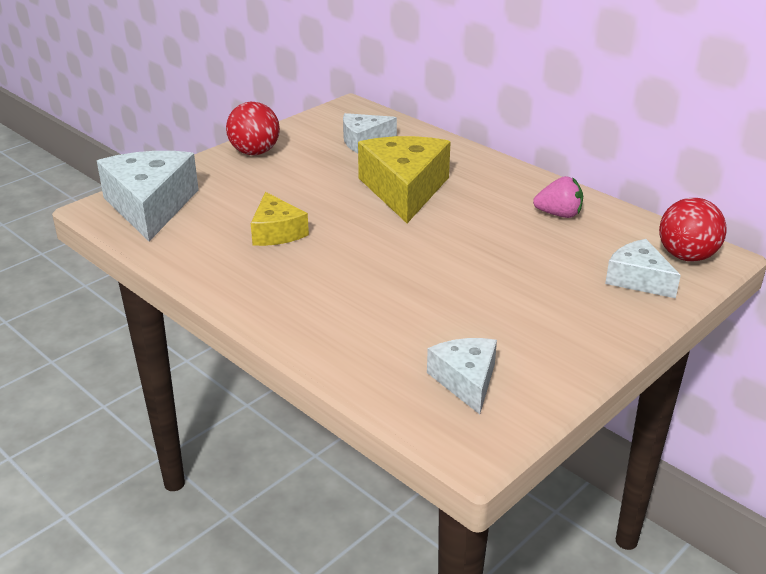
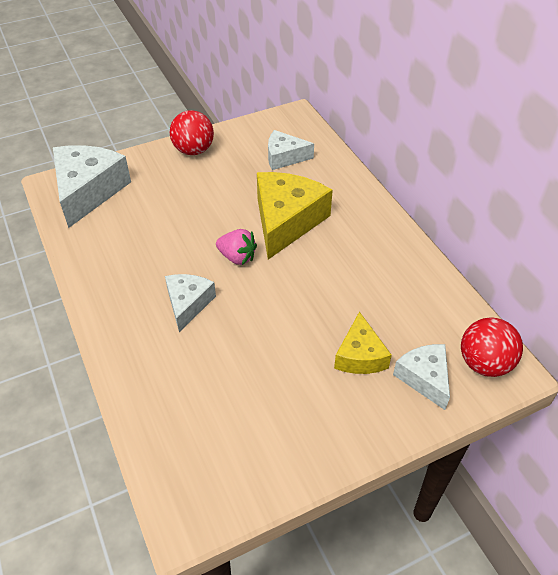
camera: 20 degrees right, 15 degrees up
(276, 232) = (163, 242): yellow cheese -> yellow cheese (360, 355)
(466, 381) = (218, 447): white cheese -> white cheese (188, 304)
(559, 214) = (399, 282): pink strawberry -> pink strawberry (237, 257)

